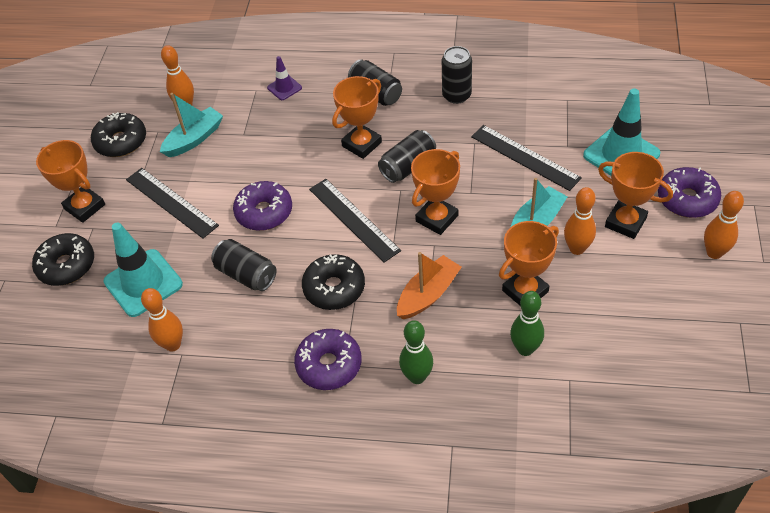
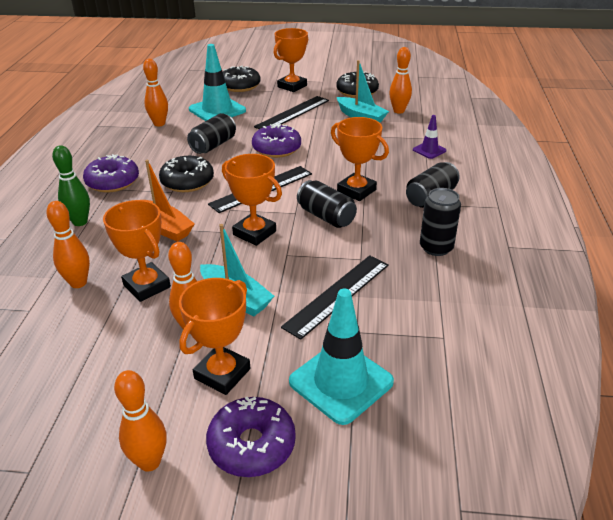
camera: 85 degrees right, 15 degrees down
(525, 349) = (78, 283): green bowling pin -> orange bowling pin

